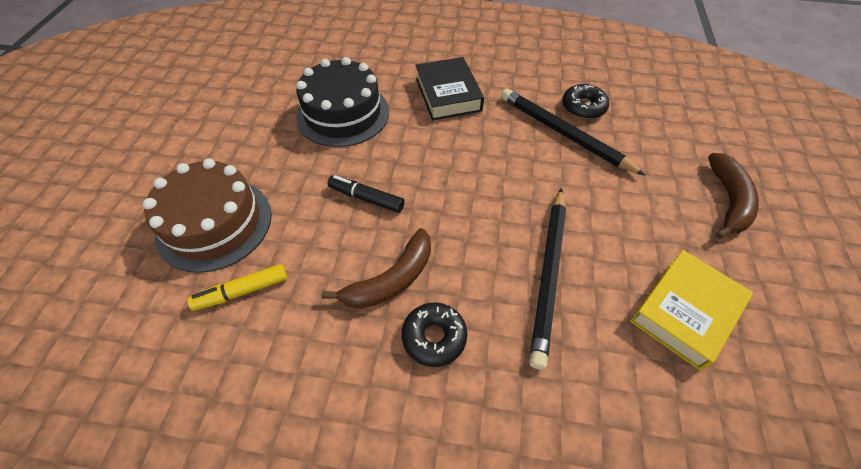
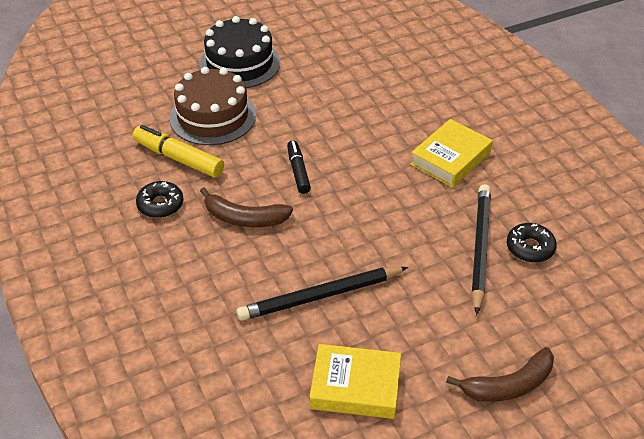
camera: 55 degrees right, 10 degrees down
(242, 291) = (179, 158): yellow marker -> yellow marker, size x1.53
(343, 114) = (365, 115): black cake -> black cake (239, 63)
(434, 337) = (220, 259): black donut -> black donut (160, 205)
(448, 94) = (450, 158): black book -> yellow book

